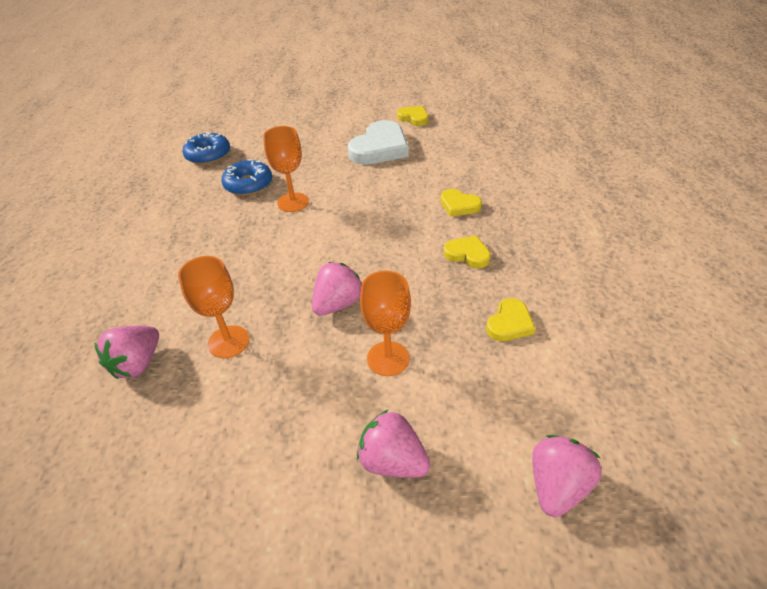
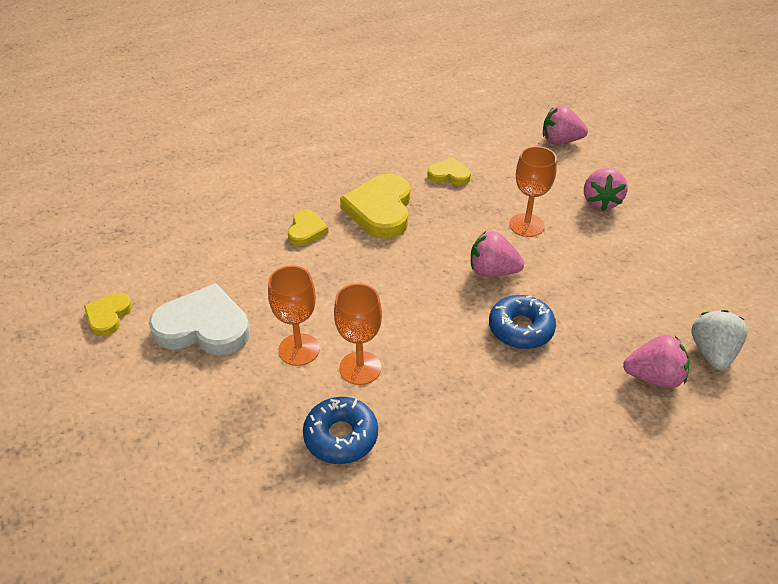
camera: 115 degrees left, 0 degrees up
(114, 430) = (712, 353): none -> white strawberry
(208, 155) = (281, 540): blue donut -> blue donut (520, 328)
(228, 342) = (583, 325): orange goblet -> orange goblet (299, 349)
(467, 254) = (380, 210): yellow heart -> yellow heart, size x1.86

